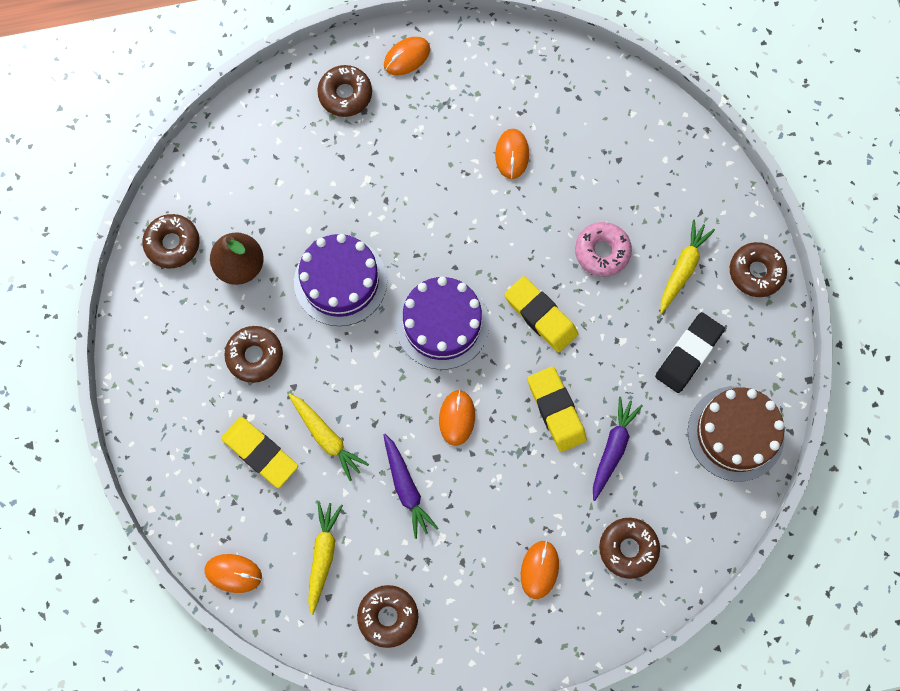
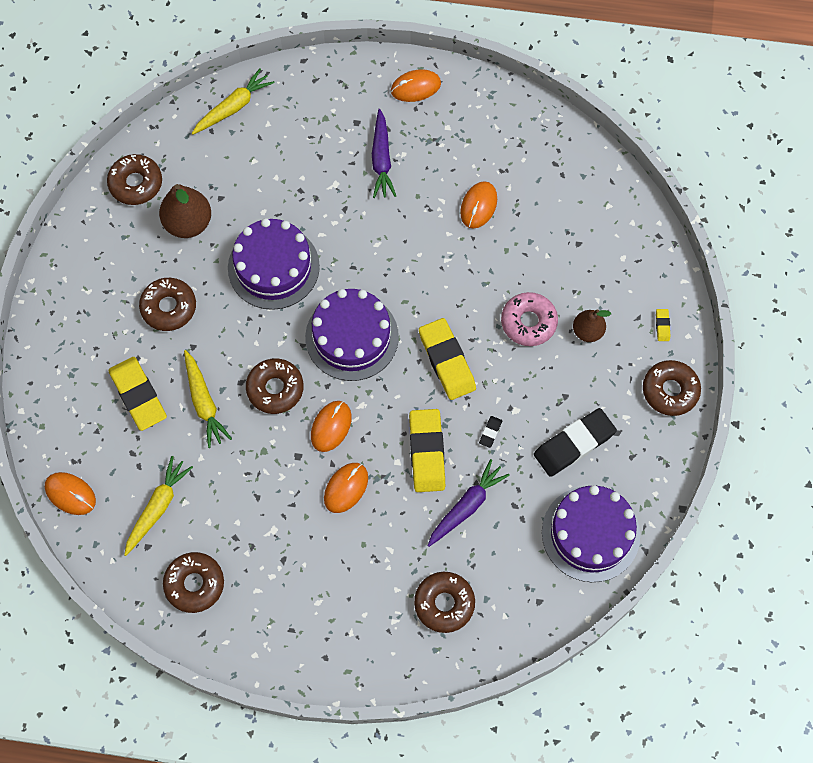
camera: 20 degrees right, 5 degrees down
(345, 94) = (345, 102): brown donut -> brown donut (275, 389)
(406, 488) = (258, 474): purple carrot -> purple carrot (381, 159)
(539, 569) = (352, 592): orange mouse -> orange mouse (346, 488)
(607, 370) = (490, 432): none -> black eraser
(659, 242) = (587, 331): none -> brown pear
(683, 268) = (600, 363): yellow carrot -> yellow carrot (233, 107)
(726, 212) = (662, 326): none -> yellow eraser
(735, 433) = (590, 533): brown cake -> purple cake

